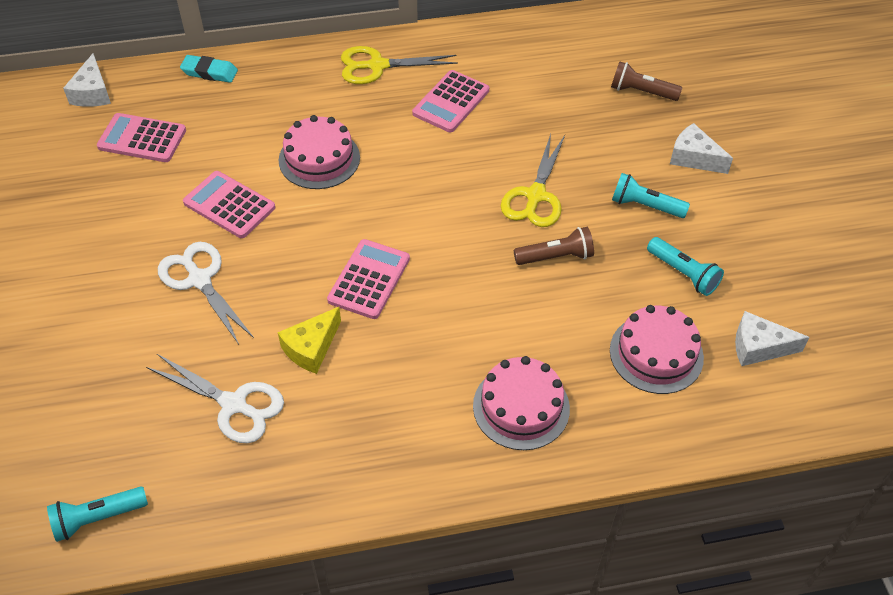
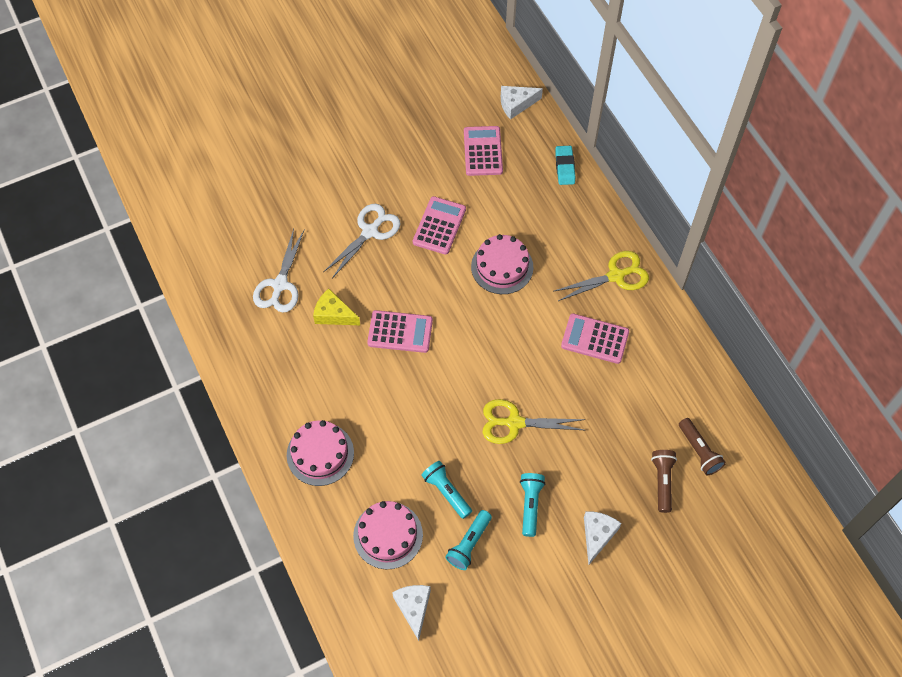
camera: 75 degrees right, 10 degrees up
(98, 518) = (189, 243): turquoise flashlight -> turquoise flashlight (446, 492)
(377, 66) = (616, 276): yellow scissors -> yellow scissors turned 90 degrees clockwise
(556, 256) = (458, 449): brown flashlight -> brown flashlight (699, 451)

